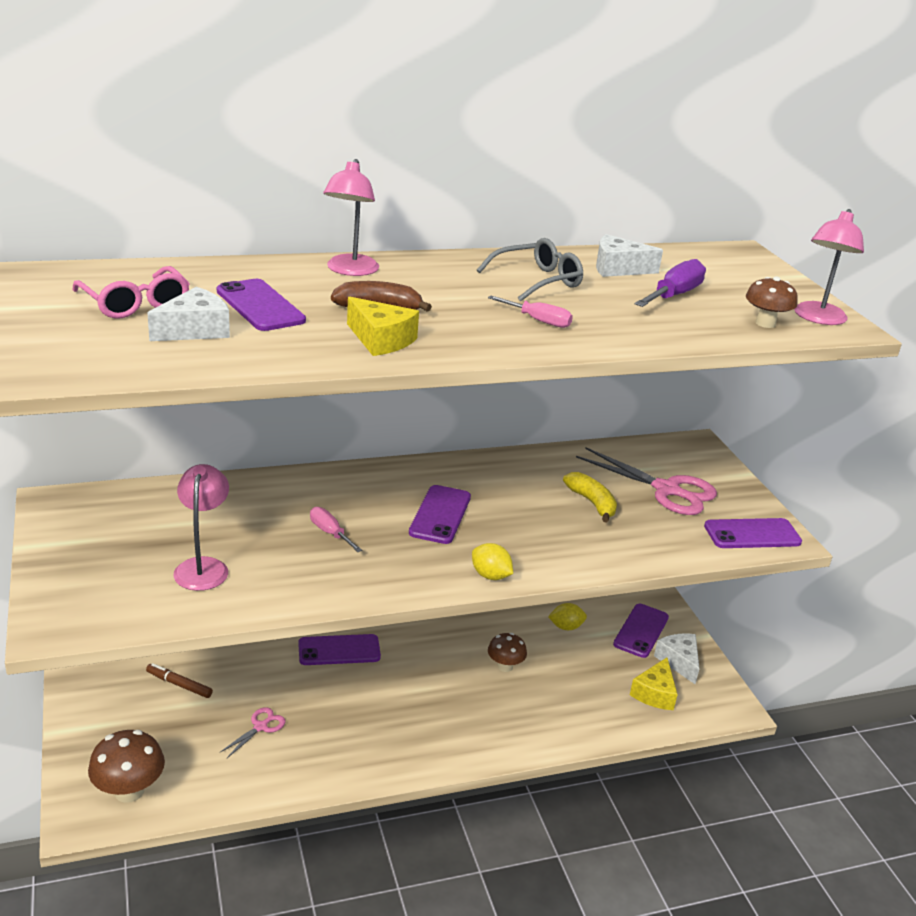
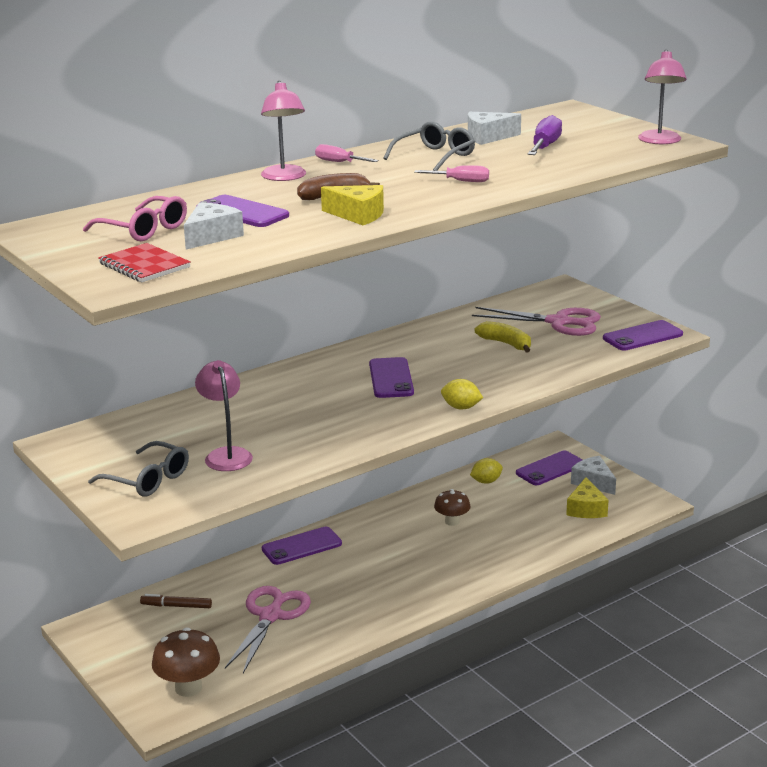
camera: 15 degrees left, 5 degrees down
(82, 352) = (144, 266): none -> red notebook
(102, 576) = (147, 479): none -> grey glasses
(260, 727) = (271, 616): pink scissors -> pink scissors, size x1.99
(330, 533) = (311, 410): pink screwdriver -> pink screwdriver (339, 162)
(641, 631) = (550, 469): purple phone -> purple phone turned 45 degrees clockwise
(765, 323) = (625, 151): brown mushroom -> none

